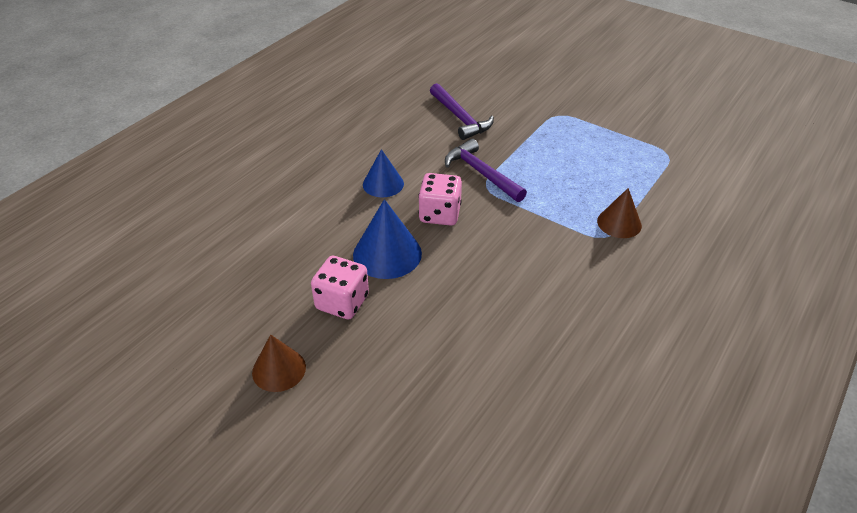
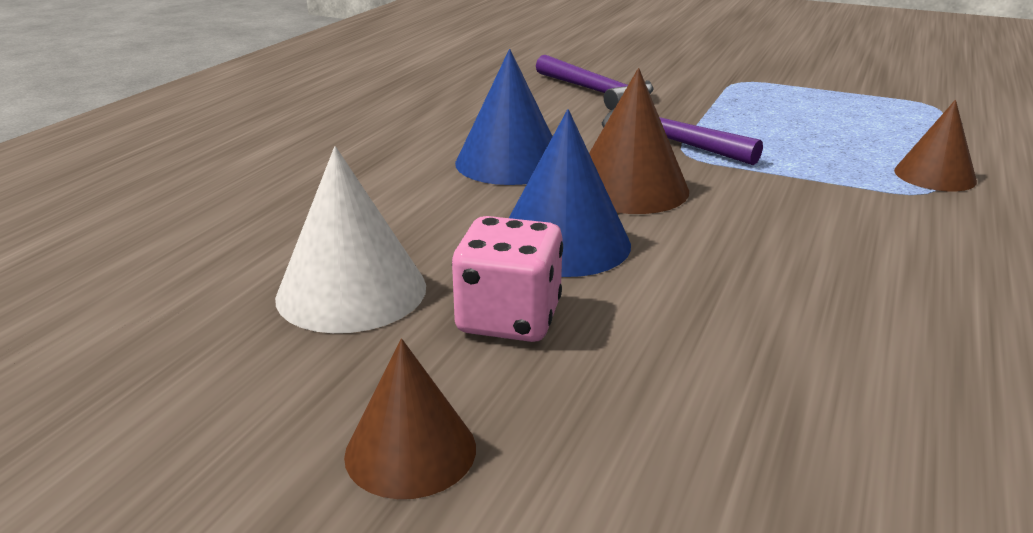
camera: 10 degrees left, 15 degrees down
(275, 275) = (351, 291): none -> white cone
(383, 184) = (510, 162): blue cone -> blue cone, size x1.50
(440, 214) = (629, 188): pink dice -> brown cone

